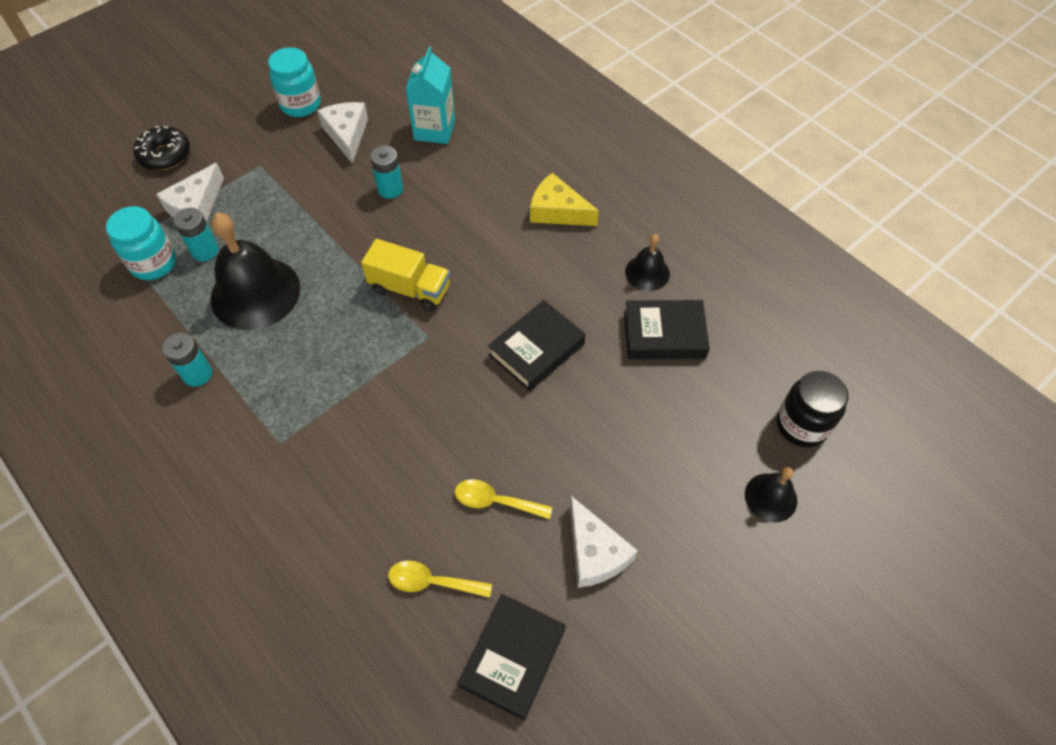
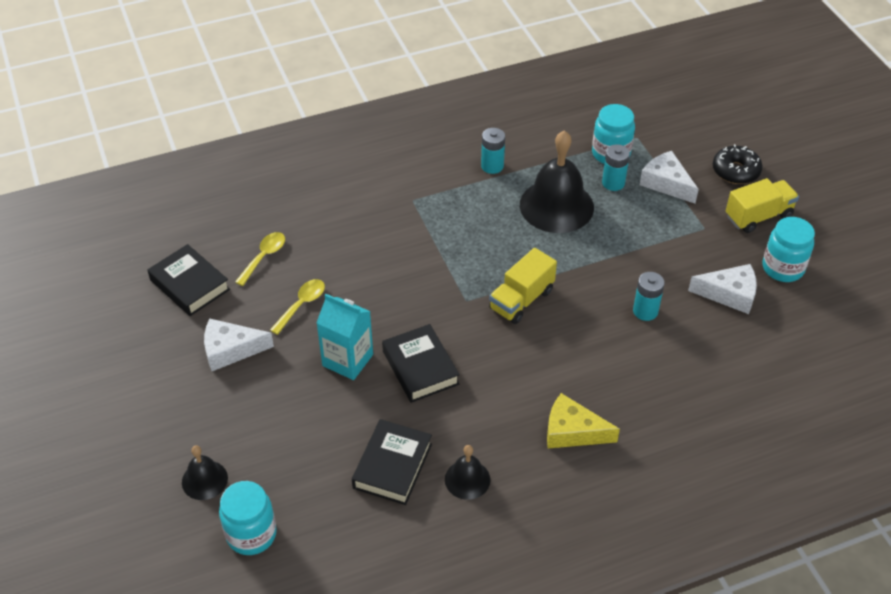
camera: 110 degrees right, 10 degrees down
(232, 129) = (758, 216): none -> yellow truck
(434, 130) = (718, 362): turquoise carton -> turquoise carton (347, 360)
(557, 211) = (572, 431): yellow cheese -> yellow cheese turned 120 degrees counterclockwise
(801, 425) = (251, 534): black jar -> turquoise jar

